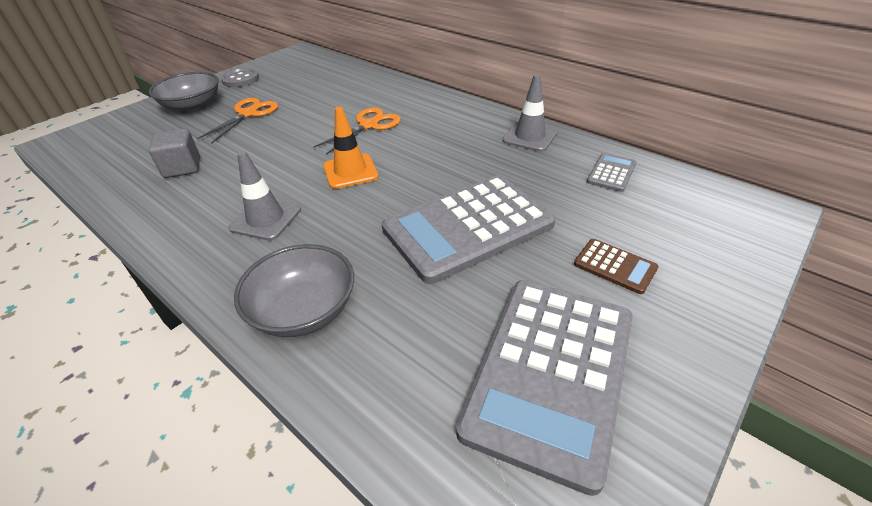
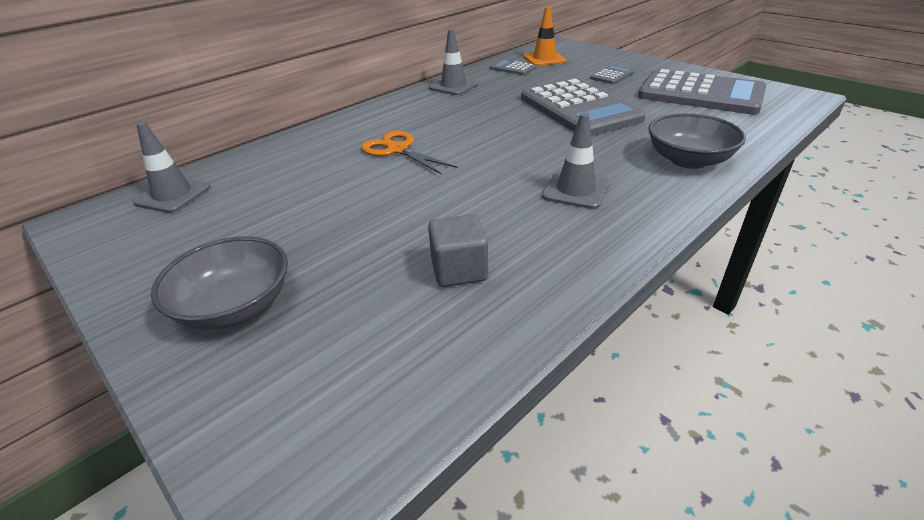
camera: 85 degrees left, 5 degrees down
(240, 79) = (150, 269): grey button -> none
(248, 114) = (311, 238): orange scissors -> none
(319, 65) = (173, 195): none -> grey traffic cone
(350, 171) = (493, 154): orange traffic cone -> orange traffic cone (544, 59)
(615, 266) = (612, 75): brown calculator -> grey calculator

